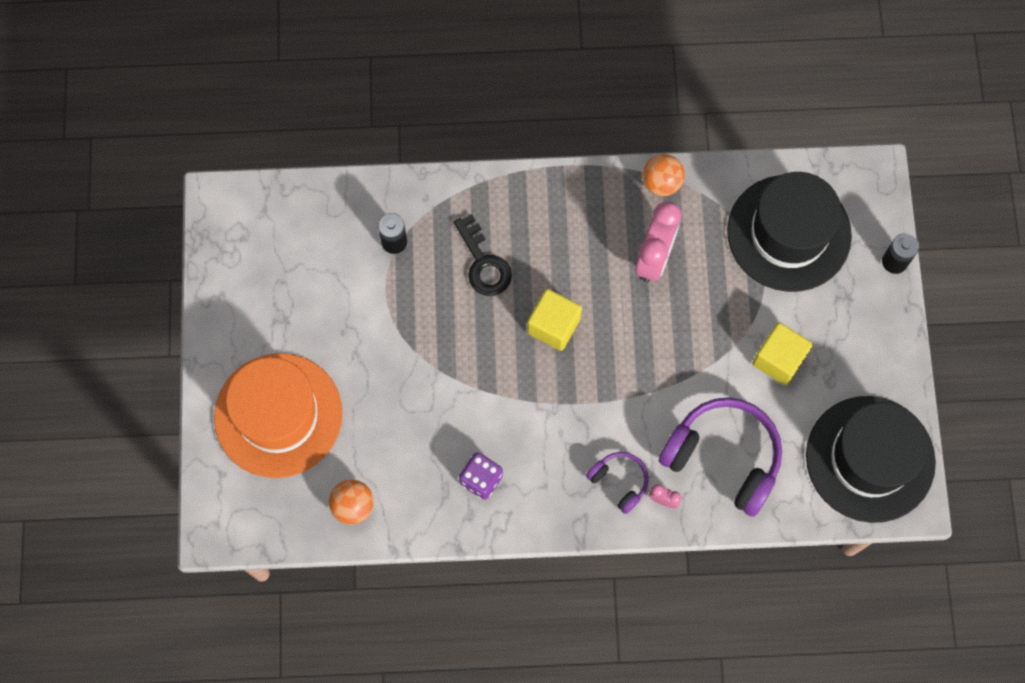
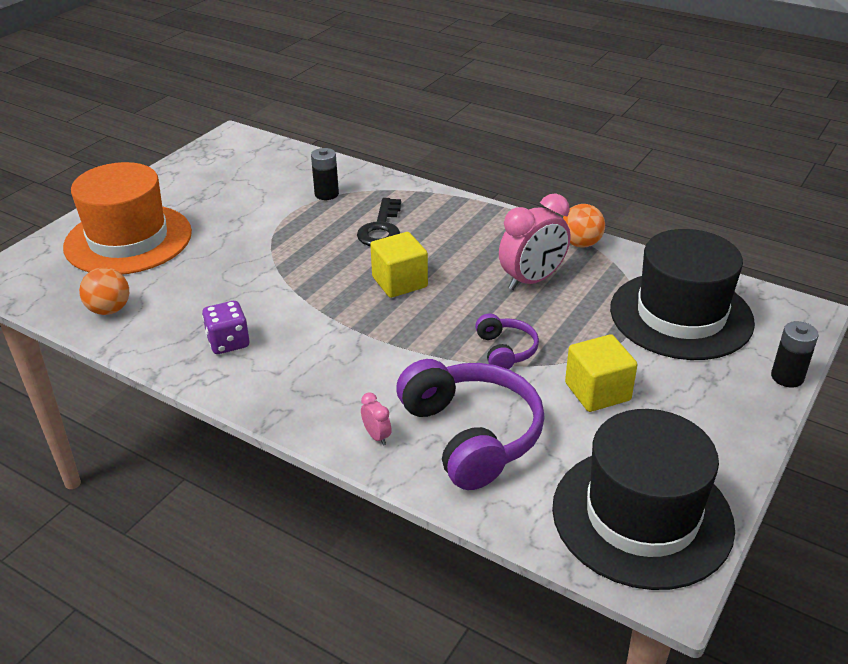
camera: 35 degrees right, 35 degrees down
(619, 482) = (348, 402): purple headphones -> purple headphones (505, 350)

